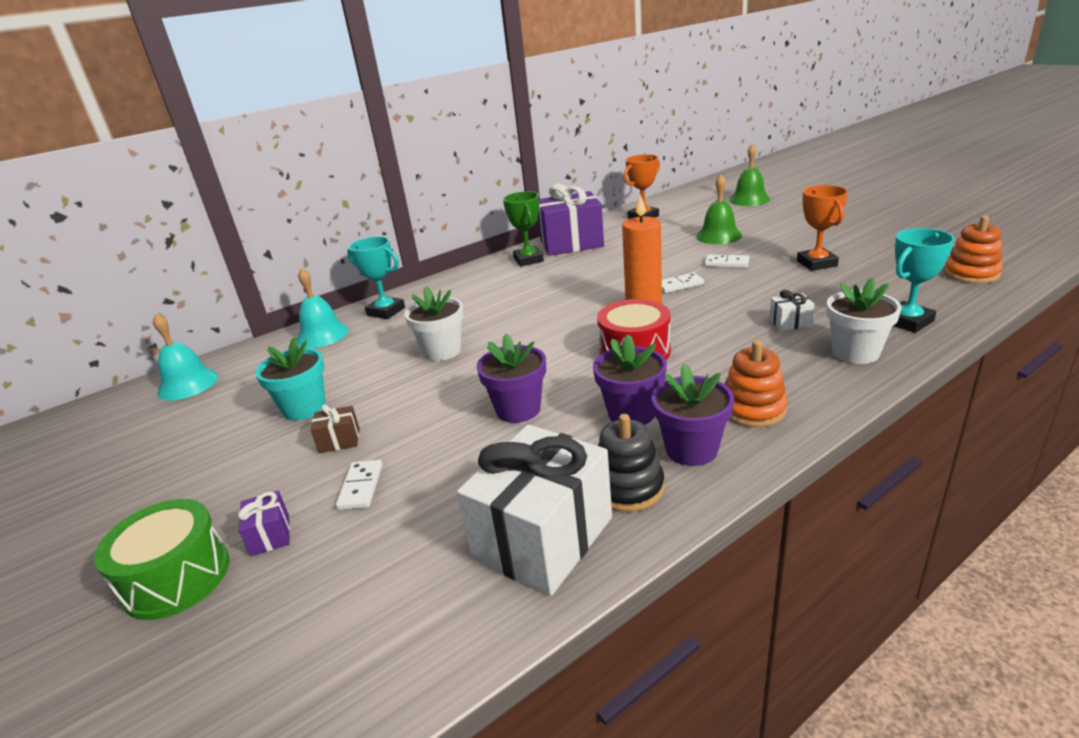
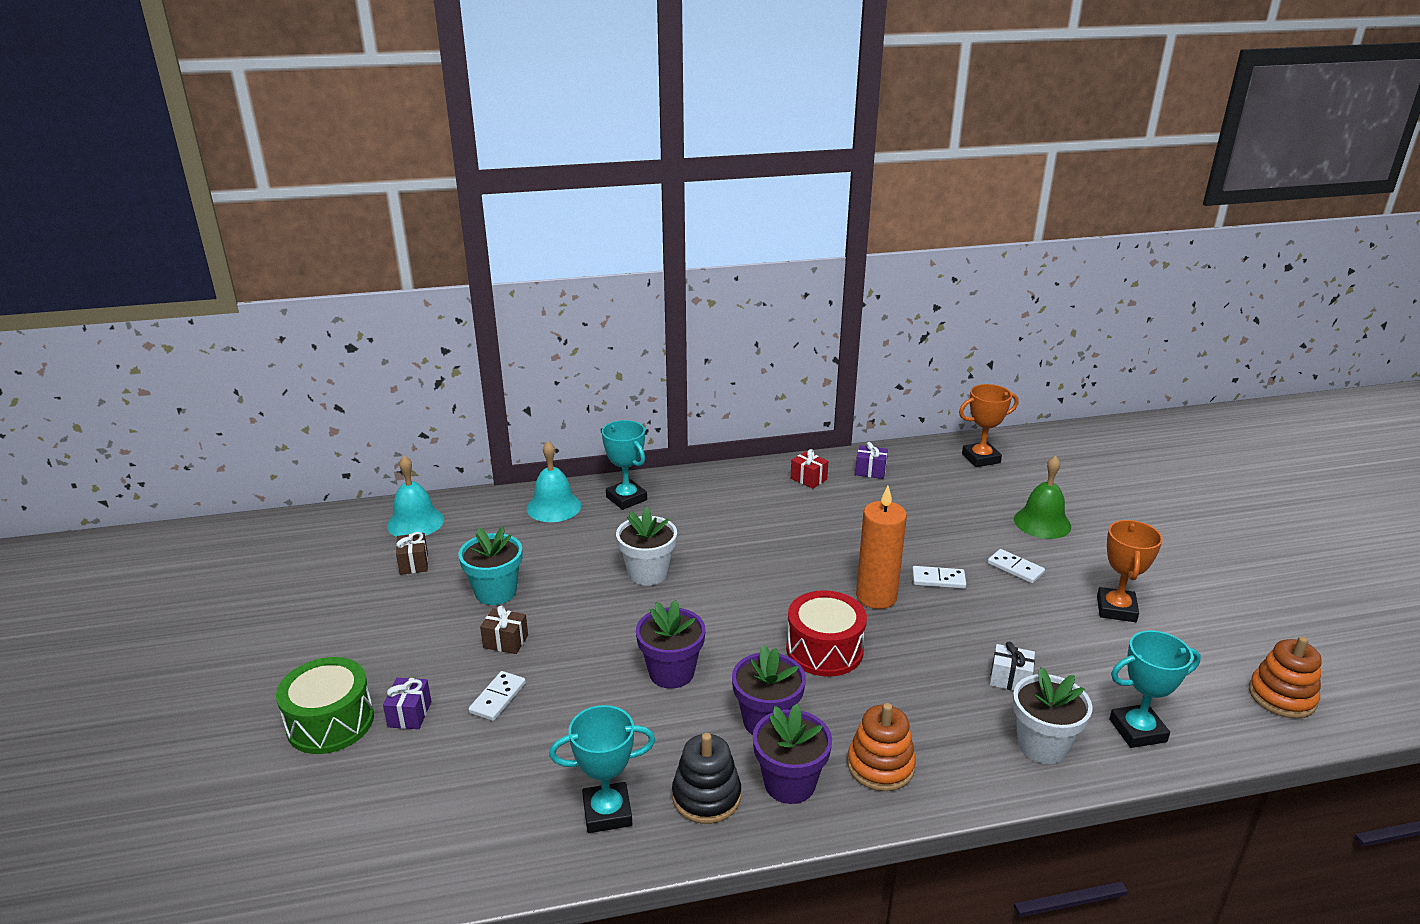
camera: 20 degrees right, 0 degrees up
(203, 414) = (414, 563): none -> brown gift
(528, 260) = (808, 479): green trophy -> red gift
(543, 538) = (607, 812): white gift -> turquoise trophy
(571, 243) = (870, 471): purple gift -> purple gift, size x0.42
(749, 199) = (1130, 476): green bell -> none

